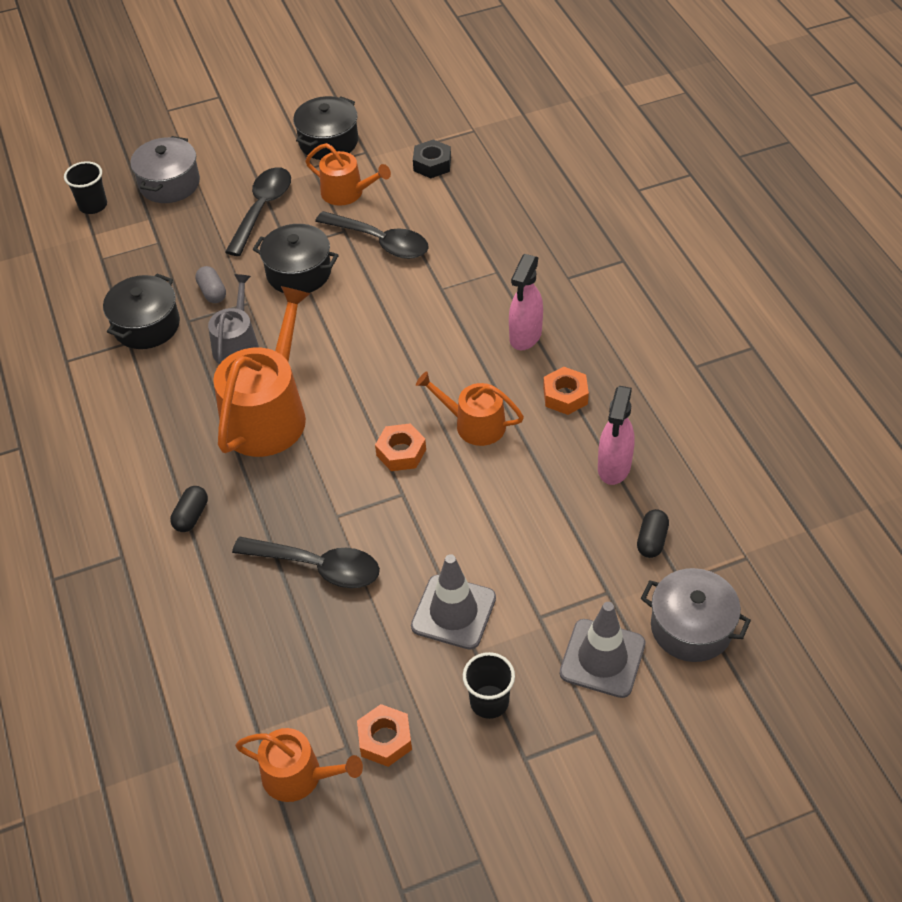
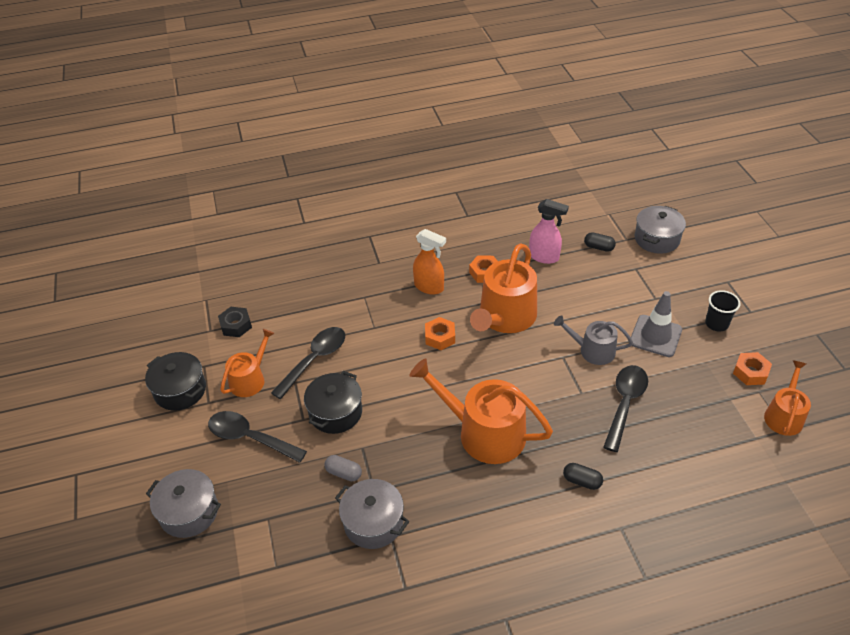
camera: 85 degrees left, 5 degrees down
(93, 205) = (196, 580): black cup -> none
(146, 325) = (373, 522): black pot -> grey pot
(212, 292) = (344, 473): grey capsule -> grey capsule turned 45 degrees clockwise
(237, 344) = (408, 454): grey watering can -> grey watering can (592, 350)
(401, 452) = (527, 356): orange nut -> orange nut (440, 337)
(474, 424) = (505, 317): orange watering can -> orange watering can, size x1.74
(525, 336) = (429, 287): pink spray bottle -> orange spray bottle
(602, 658) = (681, 275): grey traffic cone -> none

